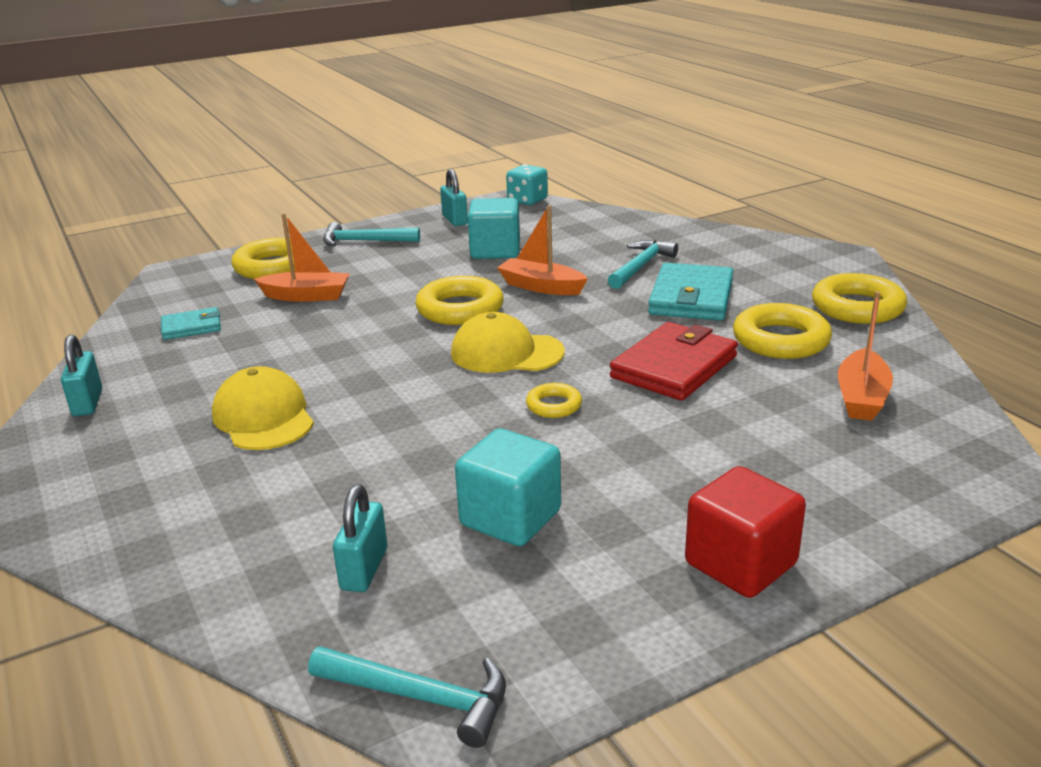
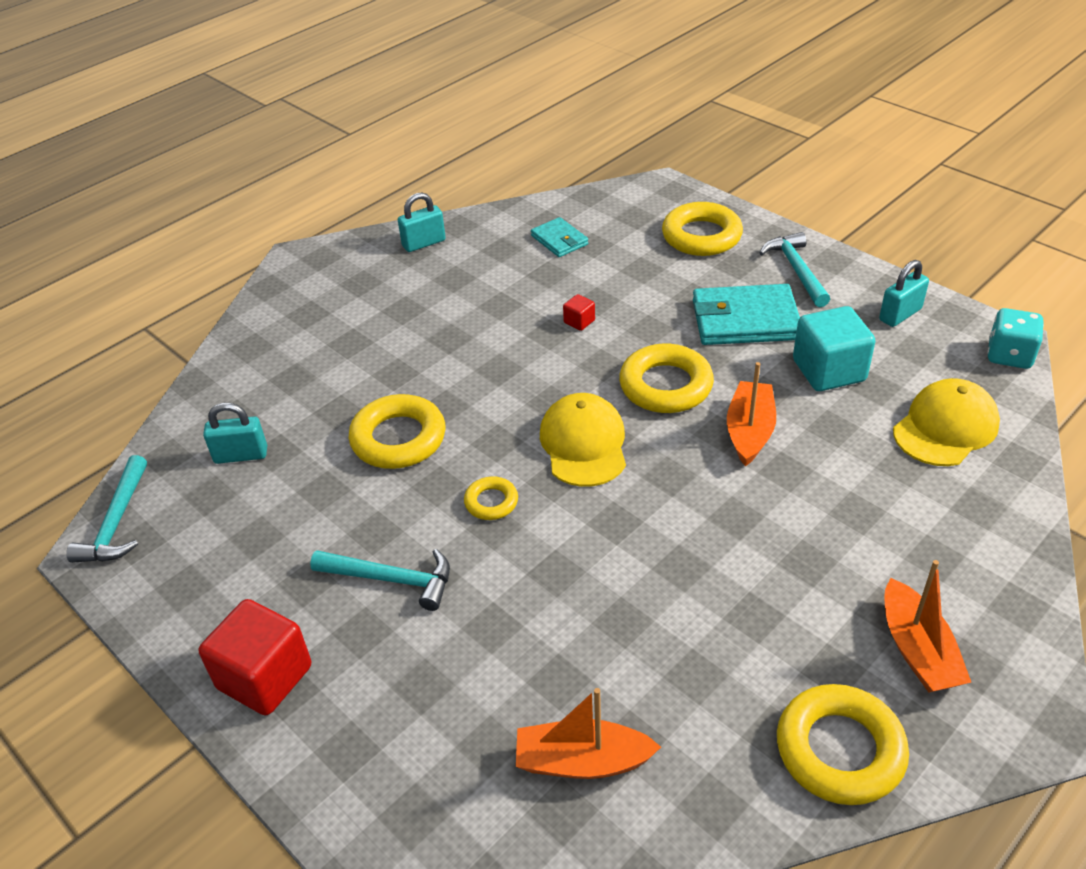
camera: 75 degrees right, 15 degrees up
(263, 417) = (426, 335): yellow cap -> yellow cap (945, 427)
(306, 296) = (647, 279): orange boat -> orange boat (917, 650)
(333, 333) = (579, 322): none -> red cube
(510, 518) = (310, 517): turquoise cube -> none
(641, 266) = (855, 505): turquoise hammer -> turquoise hammer (391, 580)
(674, 367) = (599, 579): red wallet -> none
(691, 298) = (784, 567): turquoise wallet -> turquoise wallet (745, 320)
(780, 340) = (702, 670): yellow ring -> yellow ring (398, 438)

